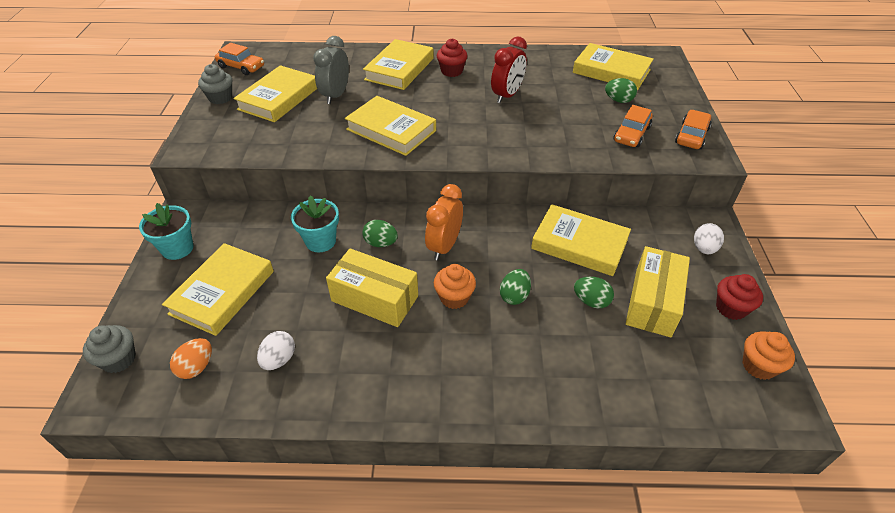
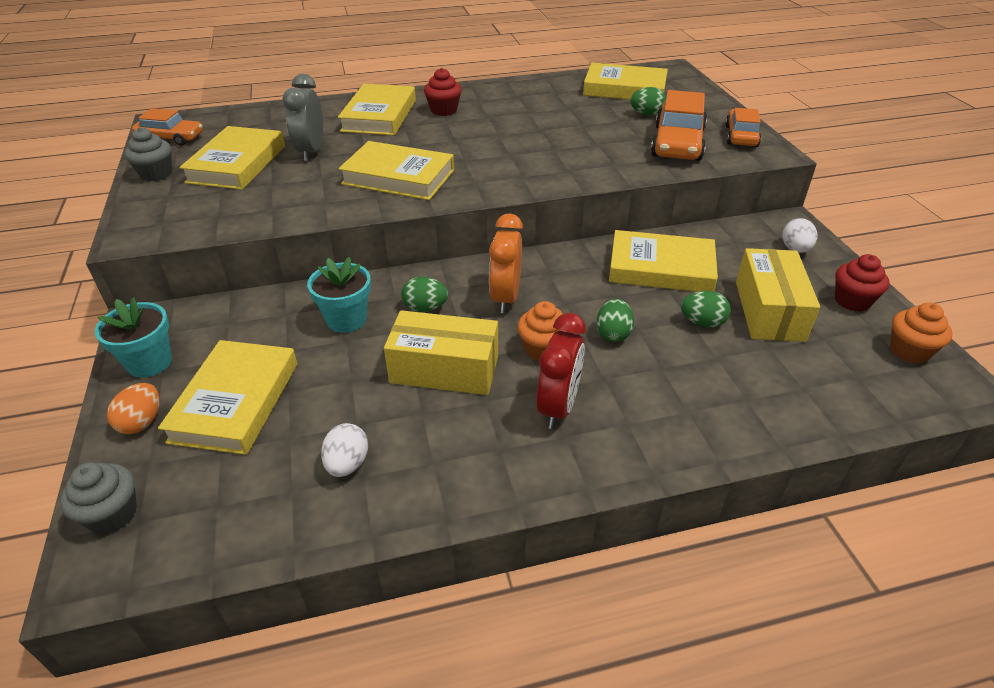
camera: 15 degrees left, 5 degrees down
(196, 367) = (234, 498): orange egg -> orange egg (142, 422)
(507, 95) = (520, 125): red clock -> red clock (558, 407)
(631, 134) = (677, 143): orange car -> orange car, size x1.59

